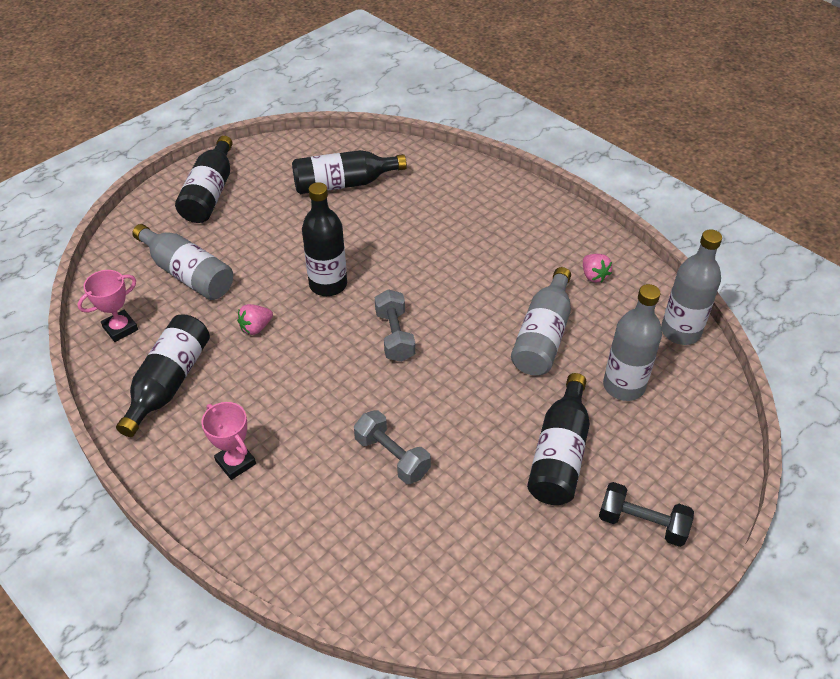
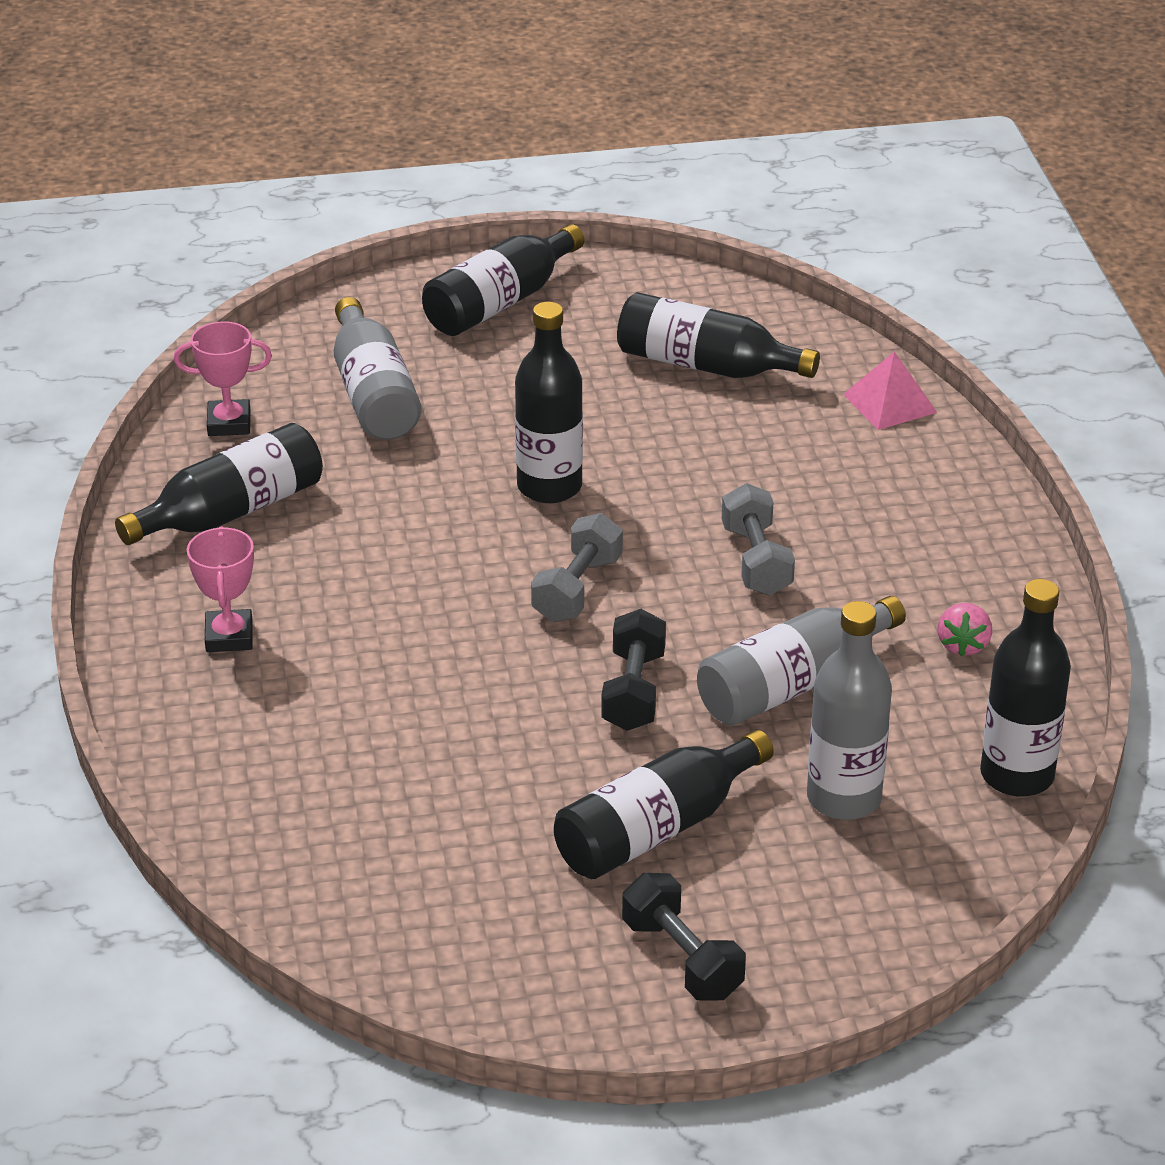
camera: 35 degrees right, 10 degrees down
(256, 327) = (400, 497): pink strawberry -> none
(392, 457) = (428, 723): grey dumbbell -> grey dumbbell (756, 561)
(445, 167) = (889, 403): none -> pink pyramid
(475, 380) = (633, 691): none -> black dumbbell
(680, 332) = (1017, 775): grey bottle -> black bottle

